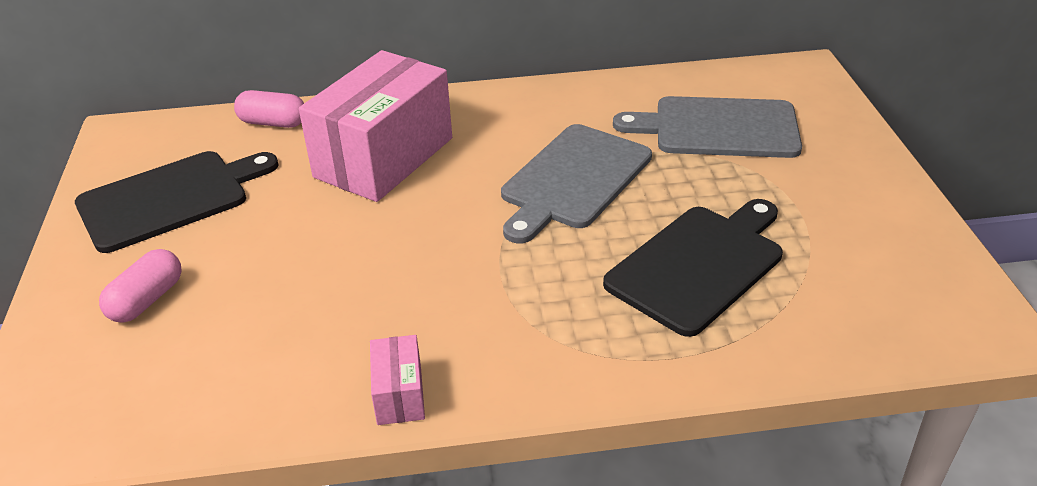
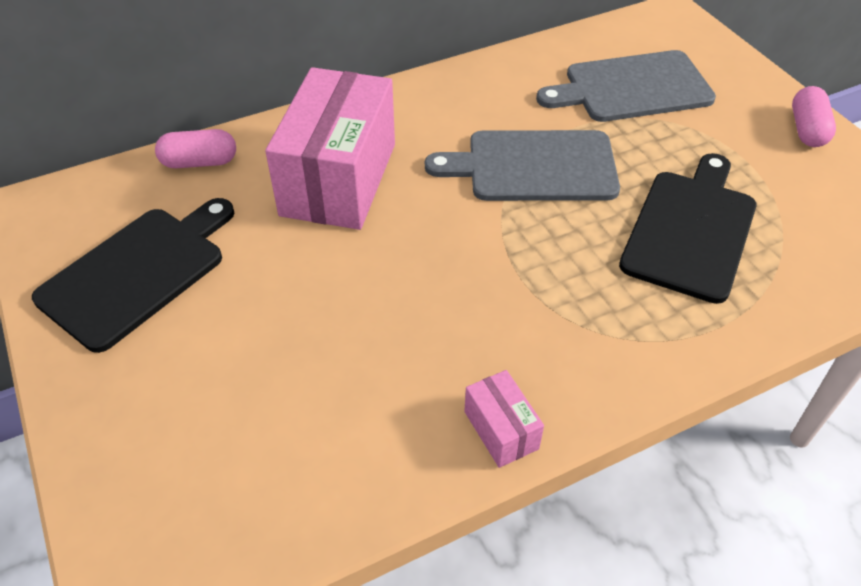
camera: 20 degrees left, 10 degrees up
(147, 300) = (182, 395): pink capsule -> pink capsule (807, 129)
(573, 180) = (534, 166): grey cutting board -> grey cutting board turned 75 degrees clockwise

